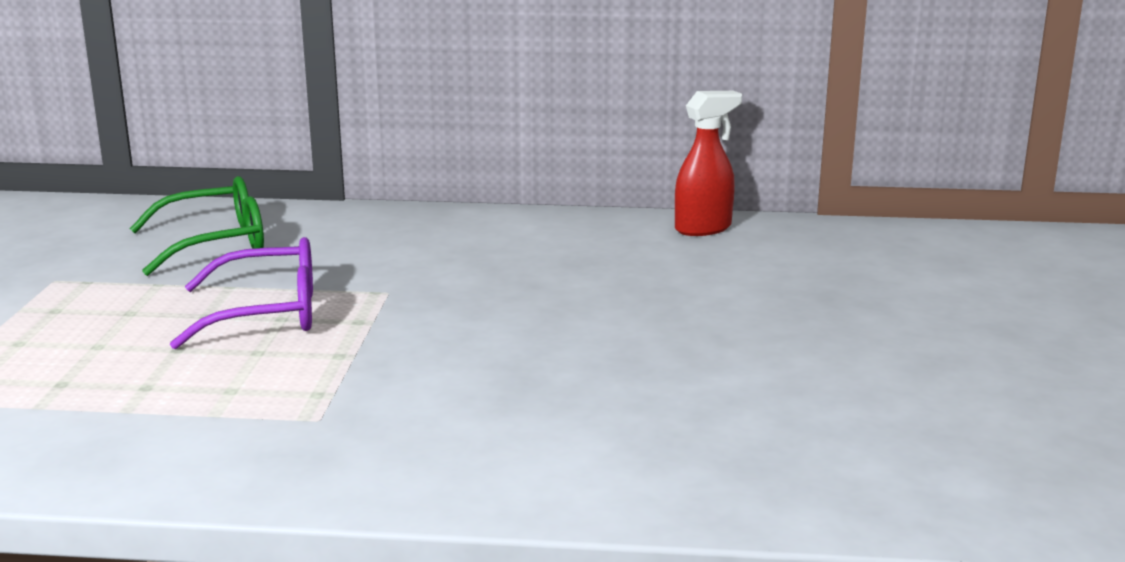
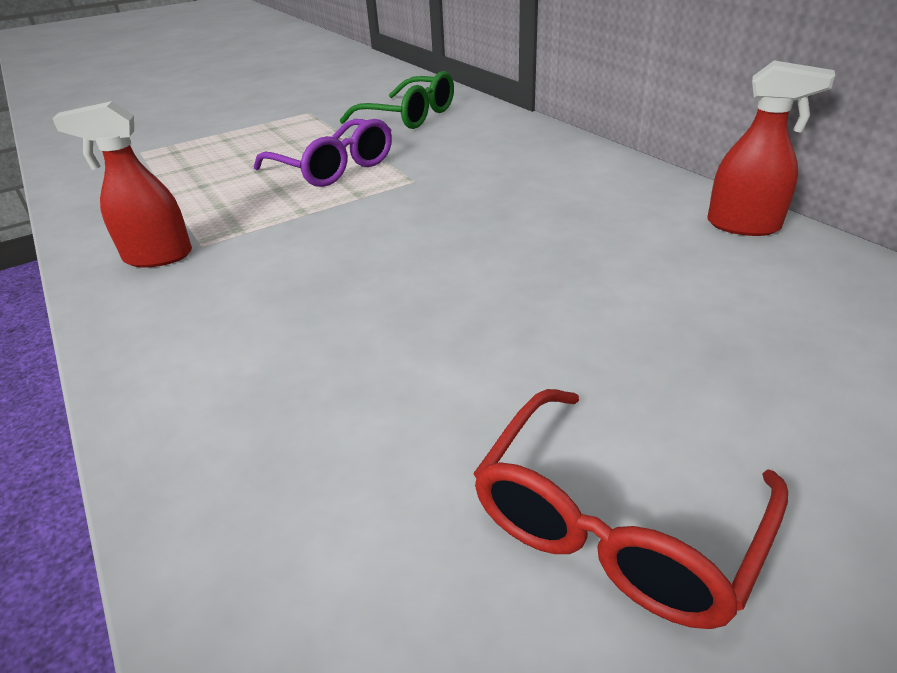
camera: 55 degrees right, 15 degrees up
(299, 447) = (157, 257): none -> red spray bottle
(929, 382) = (614, 525): none -> red glasses

